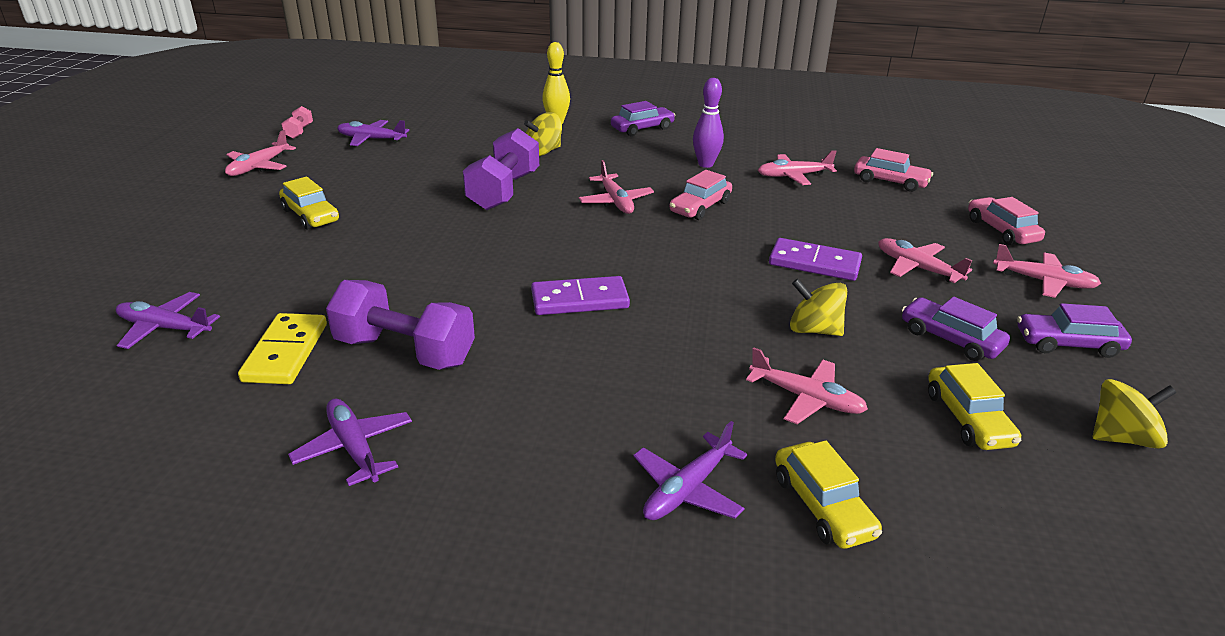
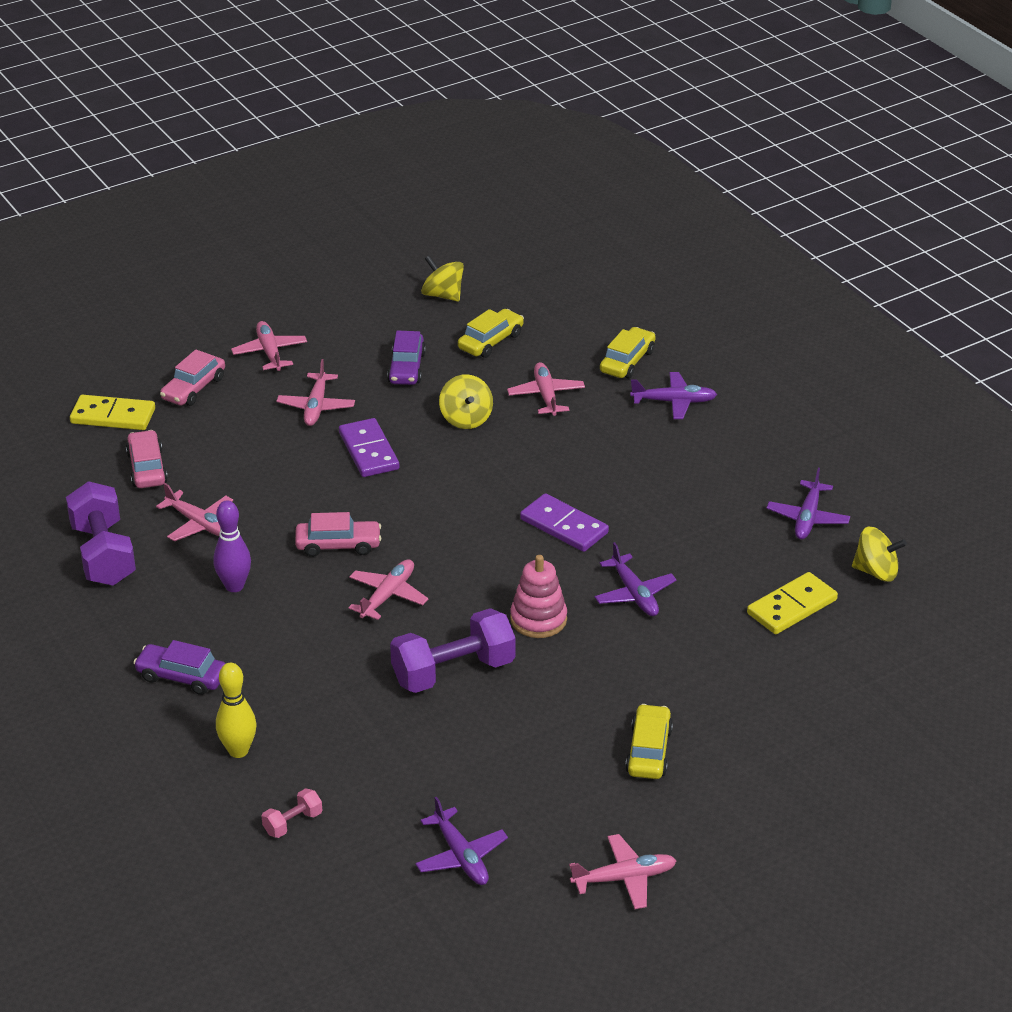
camera: 130 degrees left, 5 degrees up
(165, 328) = (855, 681): purple plane -> purple plane (634, 594)
(299, 132) = (516, 935): pink dumbbell -> pink dumbbell (292, 823)
(405, 351) = (719, 560): purple dumbbell -> purple dumbbell (103, 554)
(495, 238) = (538, 619): none -> pink stacking toy
(543, 152) = (334, 706): yellow spinning top -> yellow spinning top (876, 572)
(982, 192) = (113, 416): none -> yellow domino
(1068, 344) = (355, 328): purple car -> none

